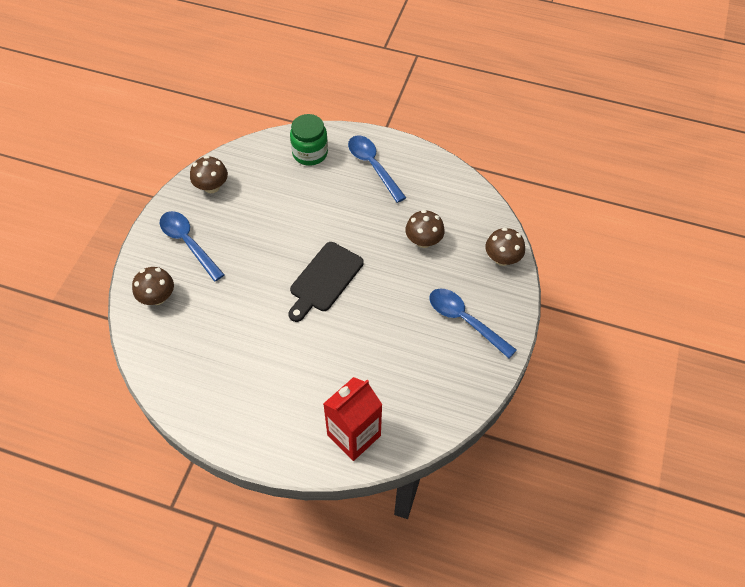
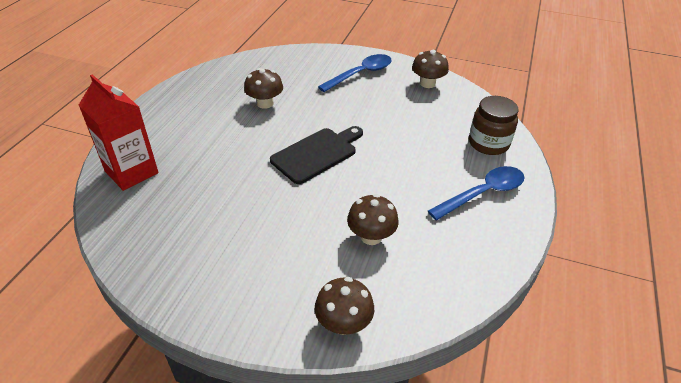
camera: 90 degrees right, 15 degrees down
(157, 297) = (305, 62): brown mushroom -> brown mushroom (265, 103)
(310, 153) = (488, 143): green jar -> brown jar
(324, 279) = (317, 154): black cutting board -> black cutting board turned 105 degrees clockwise
(465, 320) = (246, 271): blue spoon -> none

